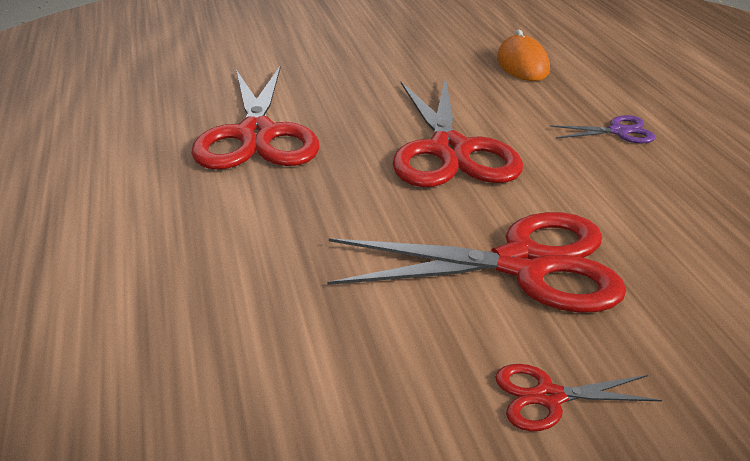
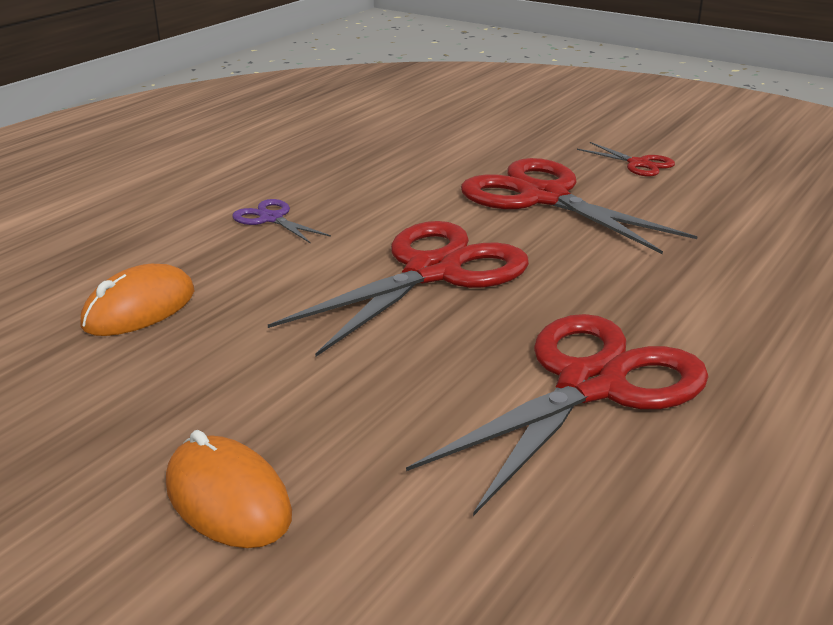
camera: 130 degrees left, 5 degrees down
(329, 43) = (228, 499): none -> orange mouse

